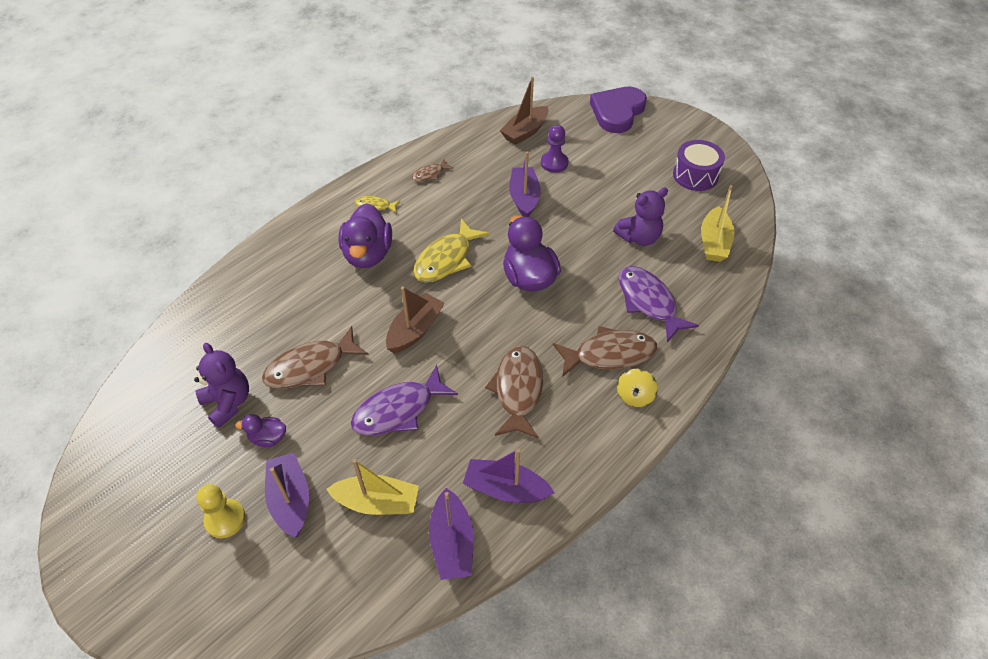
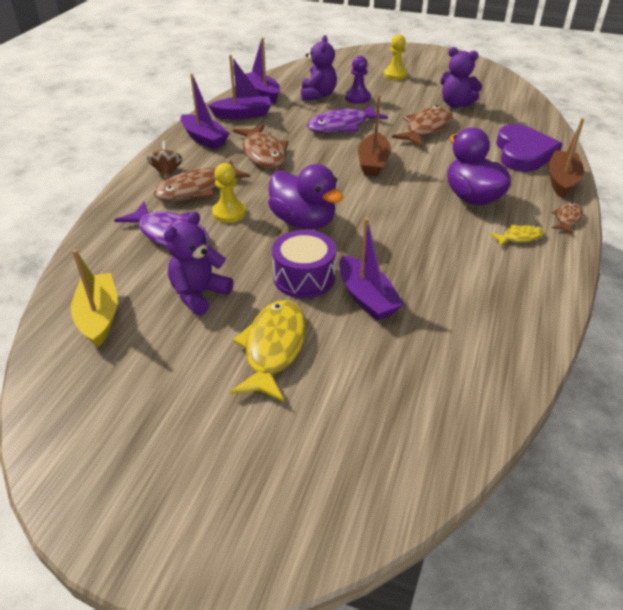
camera: 155 degrees right, 10 degrees down
(268, 438) = (411, 99): purple duck -> none
(290, 499) = (368, 86): purple boat -> purple boat (204, 139)
(377, 502) = (318, 95): yellow boat -> purple teddy bear
(399, 410) = (342, 126): purple fish -> purple fish turned 150 degrees counterclockwise
(430, 174) = (505, 290): brown fish -> brown fish (567, 219)
(446, 259) = (396, 214): yellow fish -> yellow fish (273, 348)
(525, 132) = (444, 403): brown boat -> brown boat (561, 181)
(554, 163) = (361, 361): purple pawn -> purple pawn (357, 98)
(589, 311) = (229, 213): none -> yellow pawn
(617, 112) = (314, 519): purple heart -> purple heart (523, 153)
(634, 396) = (167, 172): yellow spinning top -> brown spinning top
(695, 175) = (133, 416): purple drum -> purple drum (304, 277)

